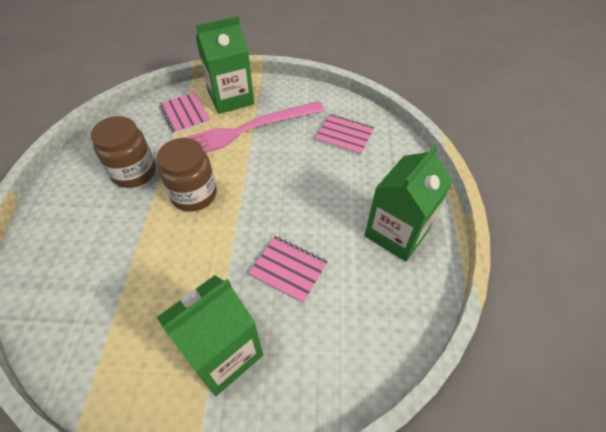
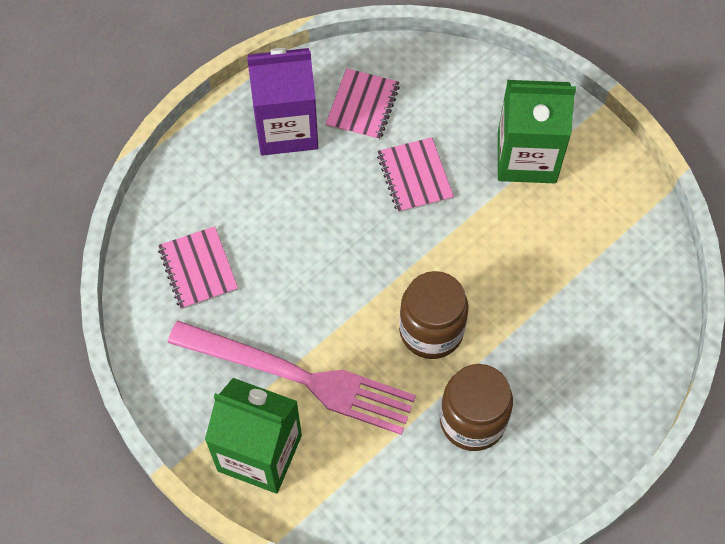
camera: 135 degrees left, 10 degrees up
(185, 114) = (342, 473): pink notebook -> pink notebook (362, 106)
(397, 232) = (286, 128): green carton -> purple carton

